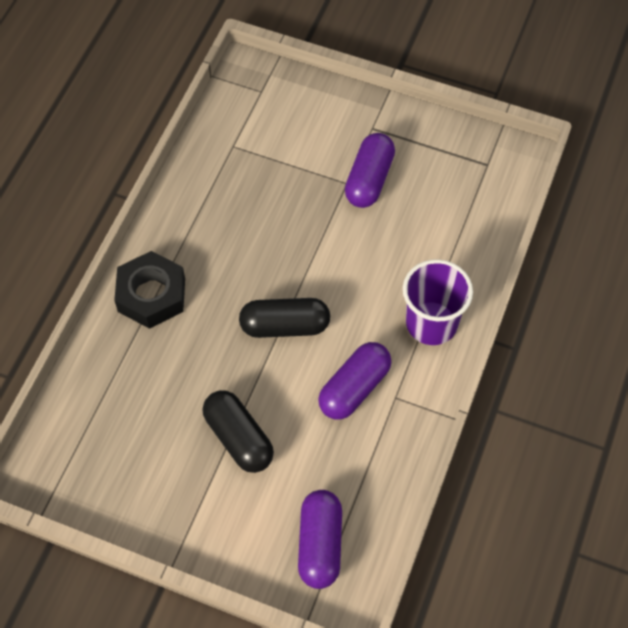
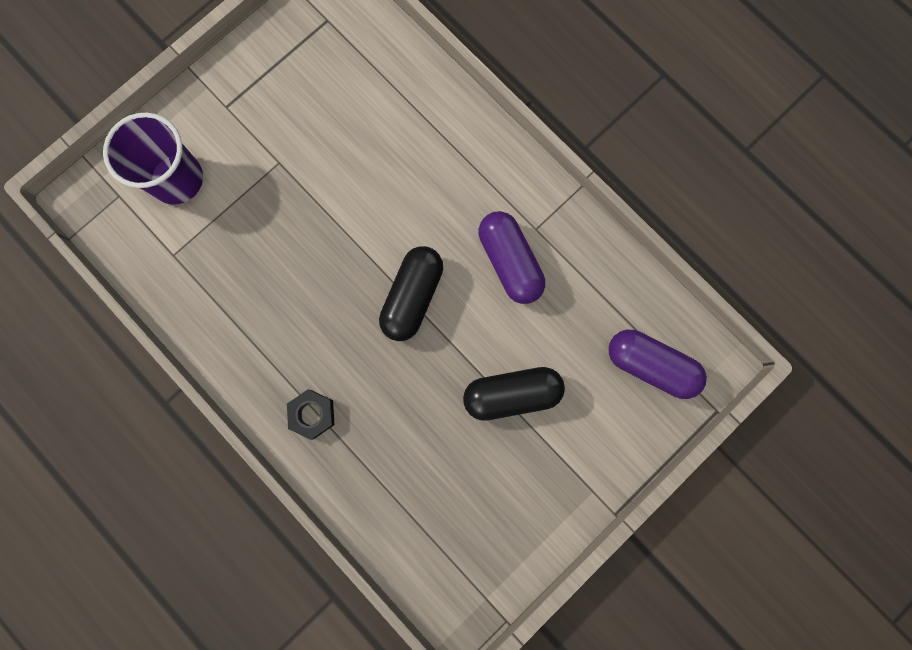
camera: 65 degrees left, 20 degrees up
(151, 295) = (312, 414): black nut -> black nut, size x0.58
(369, 180) = (287, 139): purple capsule -> none
(431, 323) = (475, 159): purple cup -> purple cup (177, 179)

